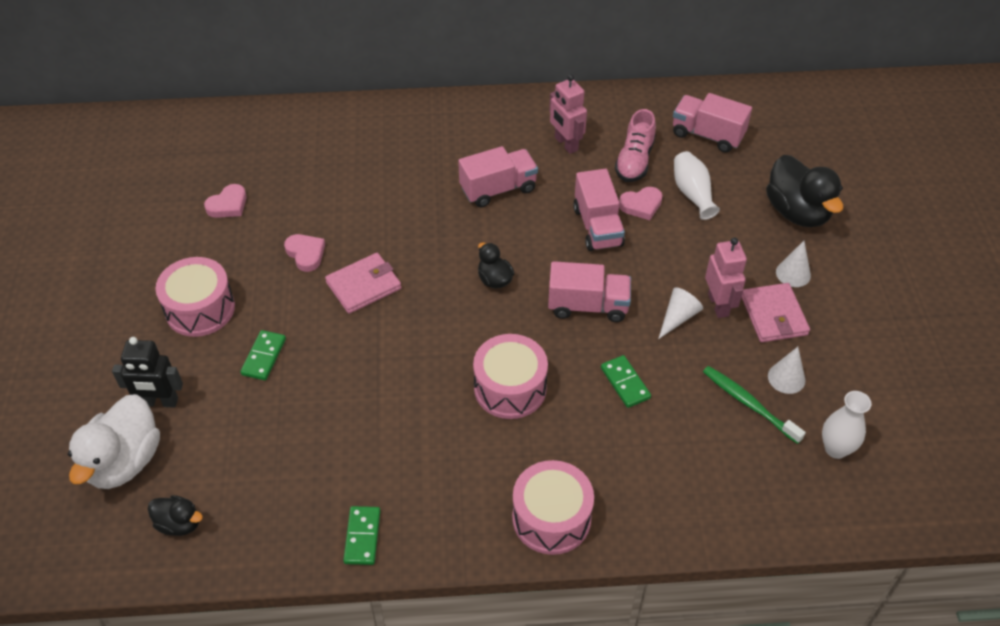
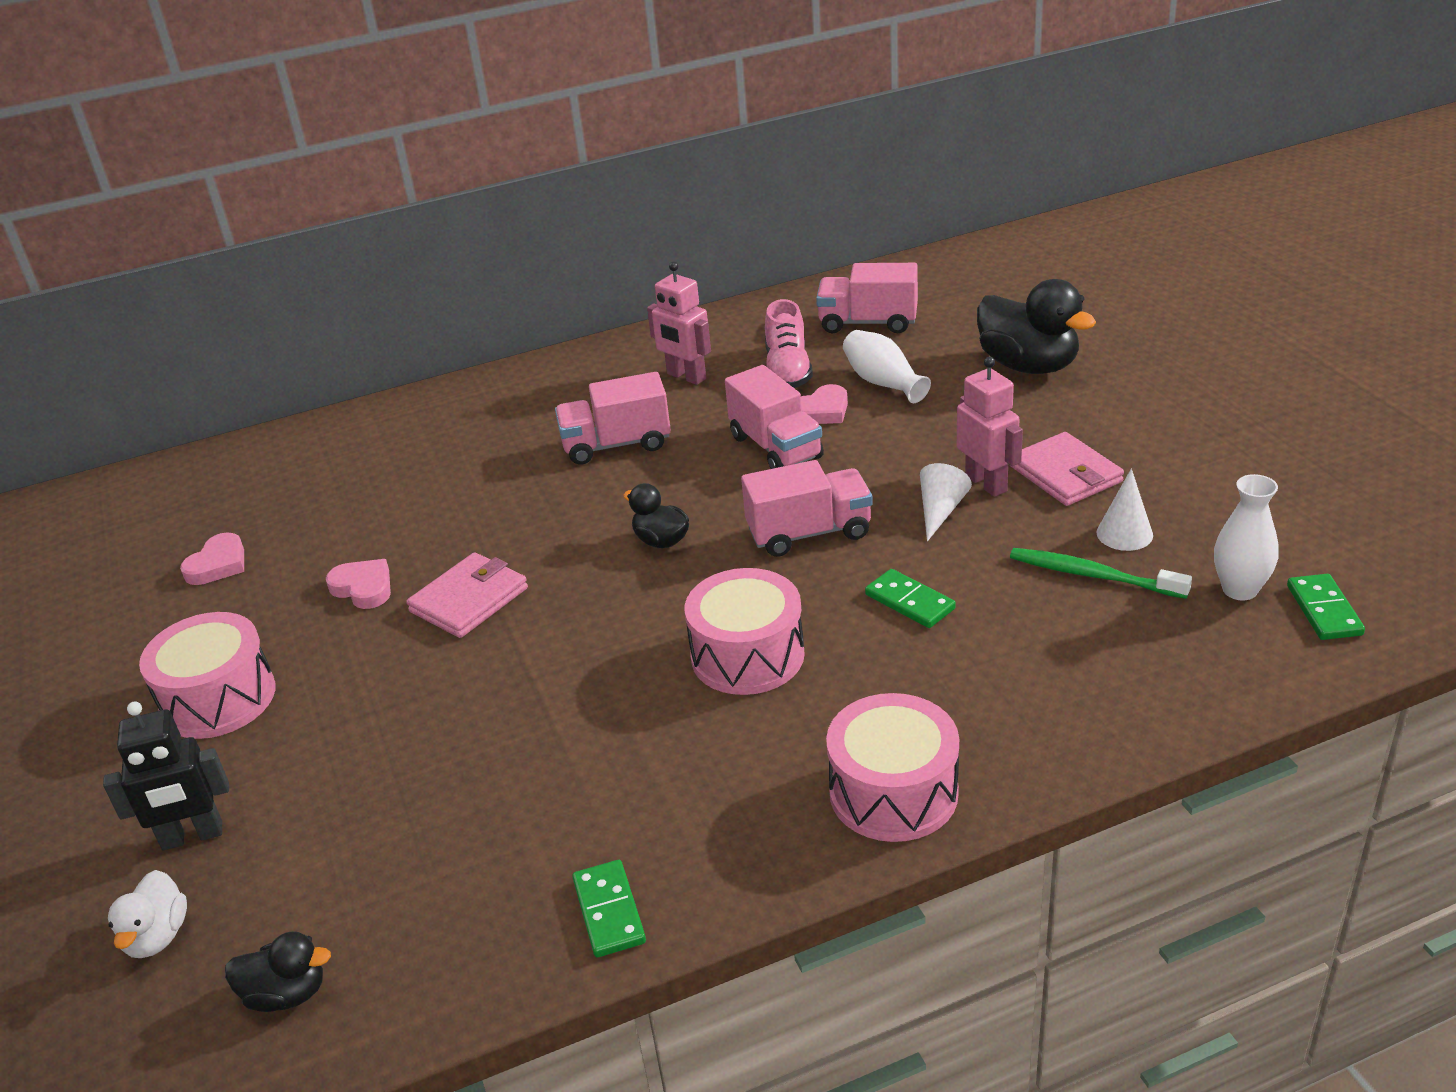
camera: 15 degrees left, 15 degrees down
(124, 461) = (157, 936): white duck -> white duck, size x0.53
(263, 357) = (346, 728): green domino -> green domino (1323, 610)
(498, 189) = (616, 445): pink truck -> pink truck turned 150 degrees counterclockwise
(793, 273) = (1063, 426): white cone -> none

